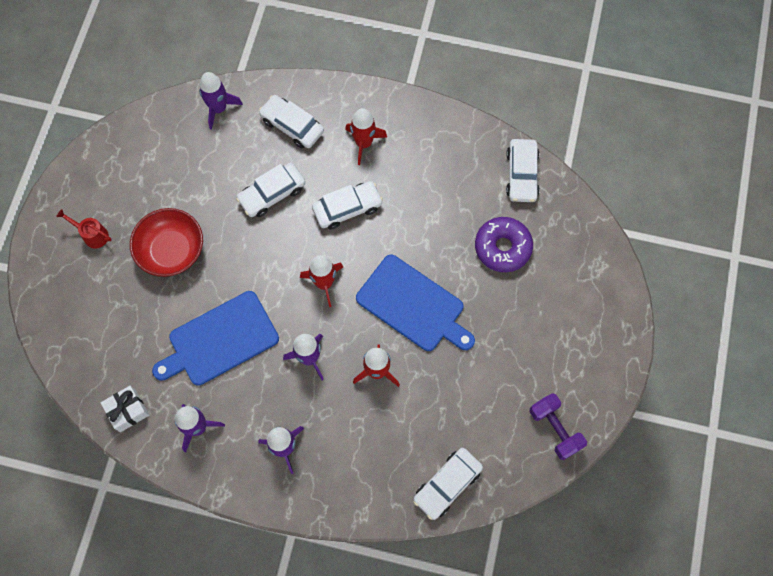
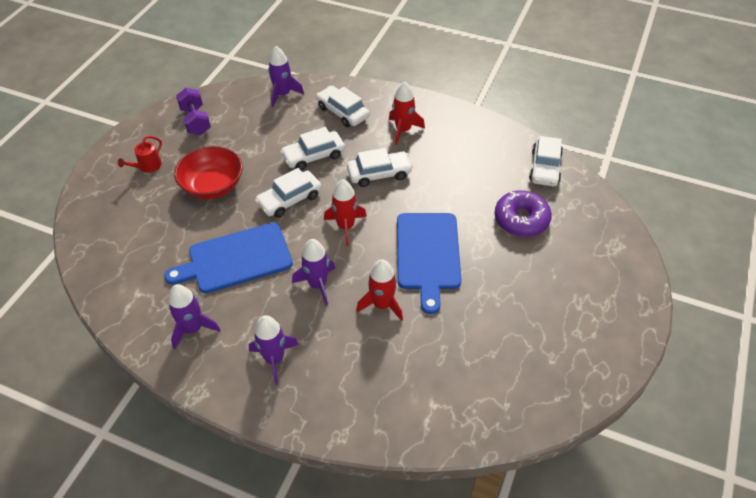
camera: 10 degrees right, 20 degrees down
(92, 235) = (147, 166): red watering can -> red watering can turned 90 degrees counterclockwise
(128, 411) = (130, 305): white gift -> none
(413, 305) = (428, 254): blue cutting board -> blue cutting board turned 45 degrees clockwise
(447, 484) = (438, 419): white car -> white car (289, 199)
(555, 429) = (561, 382): purple dumbbell -> purple dumbbell (196, 121)

